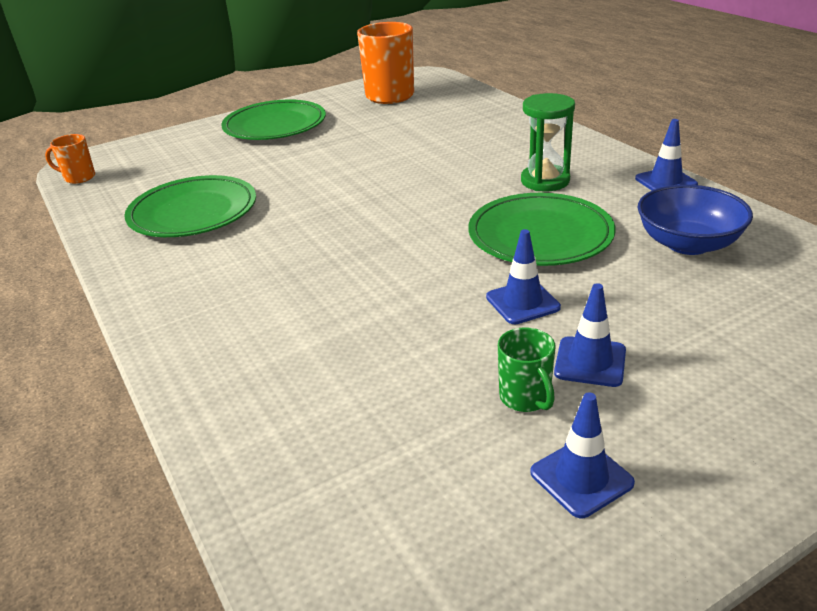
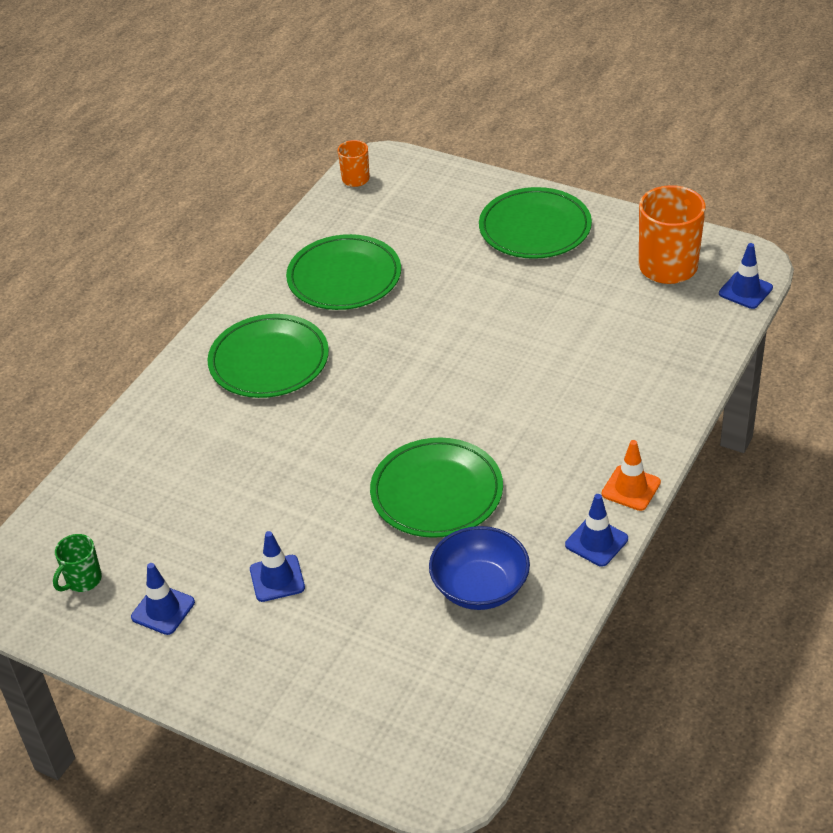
camera: 60 degrees right, 10 degrees up
(242, 281) = (269, 361): none -> green plate
(522, 302) = (329, 518): blue traffic cone -> blue traffic cone (745, 291)
(525, 398) = (221, 560): green mug -> green mug (83, 580)
(545, 181) = (541, 459): green hourglass -> none
(613, 156) = (631, 488): none -> orange traffic cone

